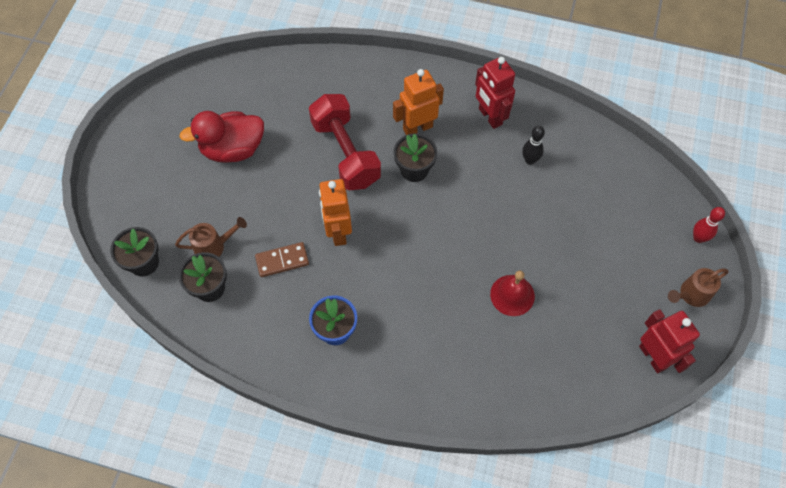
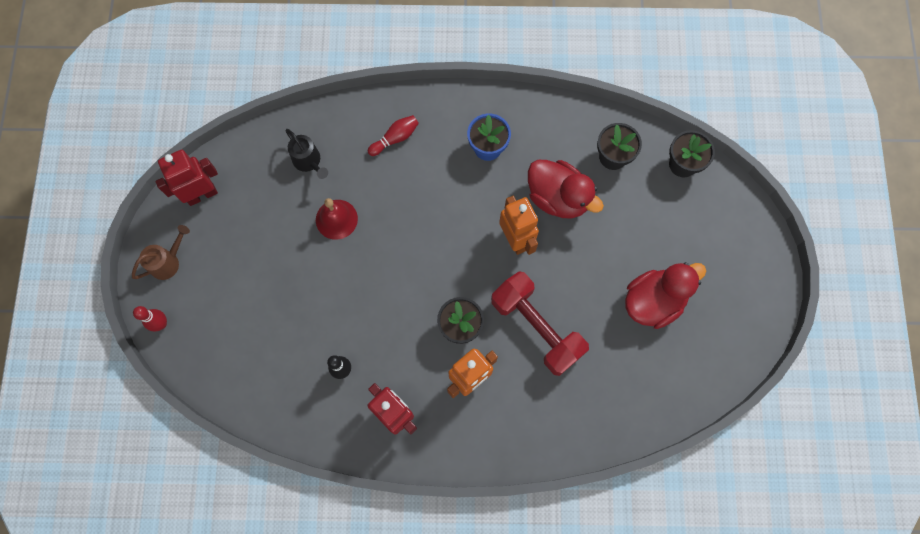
camera: 165 degrees right, 10 degrees up
(214, 246) = (626, 195): brown watering can -> none
(282, 261) = (558, 198): brown domino -> red duck
(432, 366) = (395, 138): none -> red bowling pin
(532, 364) = (309, 162): none -> black watering can
(653, 356) = (202, 194): red robot -> red robot turned 105 degrees clockwise

